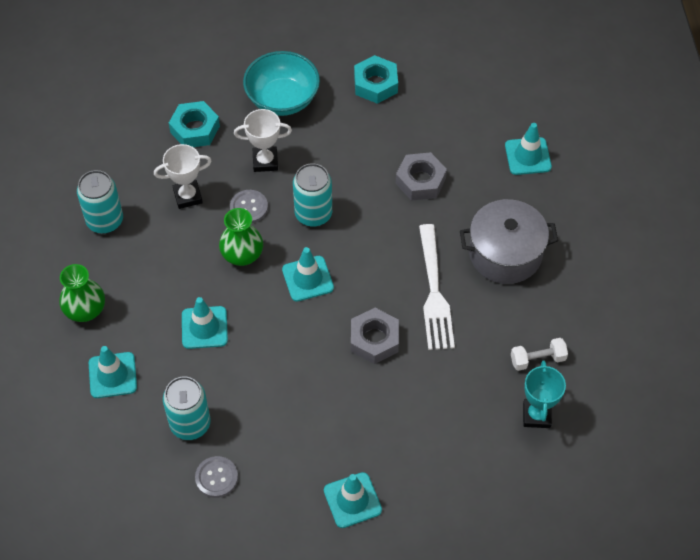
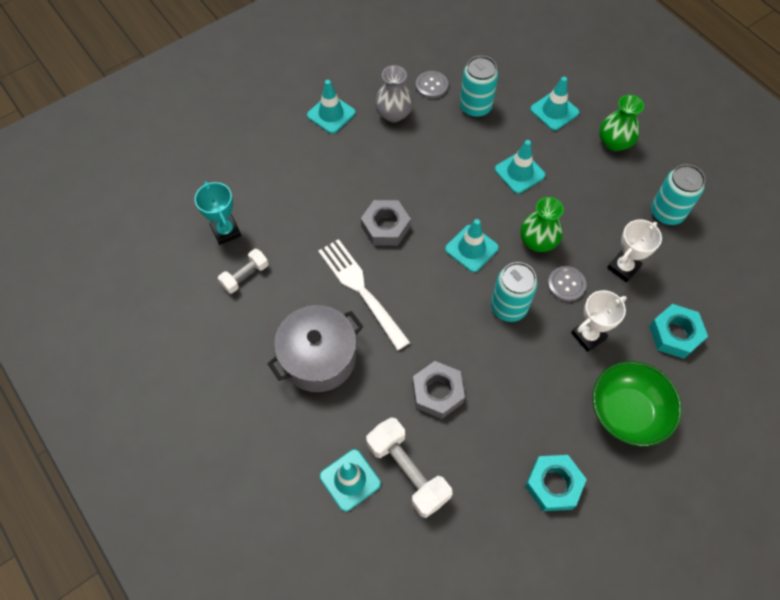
camera: 150 degrees right, 5 degrees up
(282, 99) = (627, 412): turquoise bowl -> green bowl
(283, 463) = (393, 114): none -> grey vase
(479, 141) = (407, 471): none -> white dumbbell

